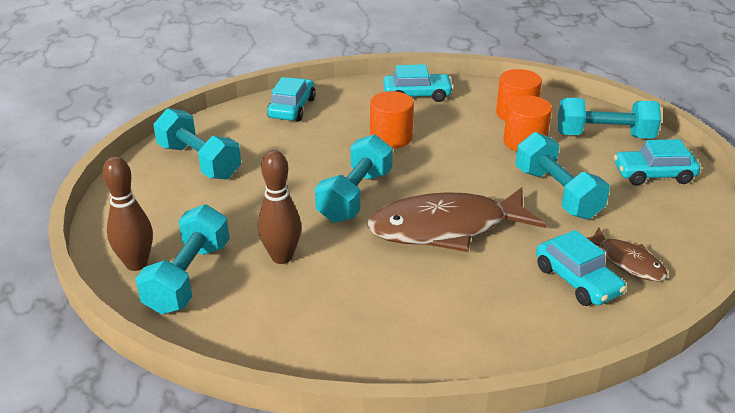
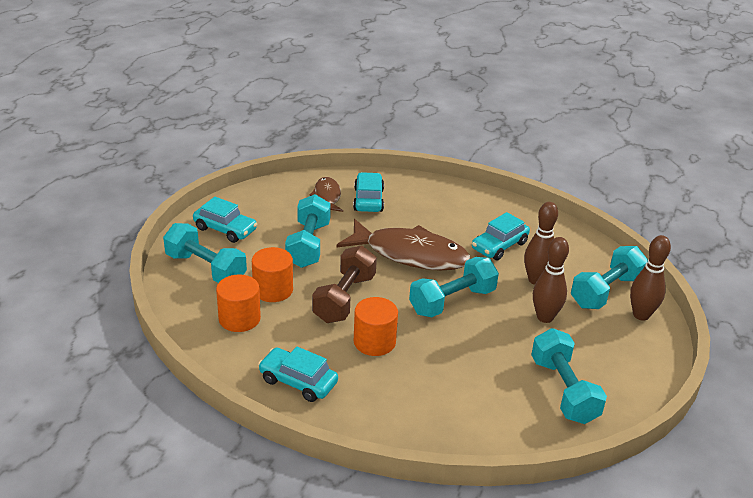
camera: 150 degrees left, 0 degrees up
(248, 218) = (545, 317): none -> brown bowling pin
(292, 108) = (437, 422): turquoise car -> turquoise car (499, 246)
(456, 159) = (344, 298): none -> brown dumbbell

